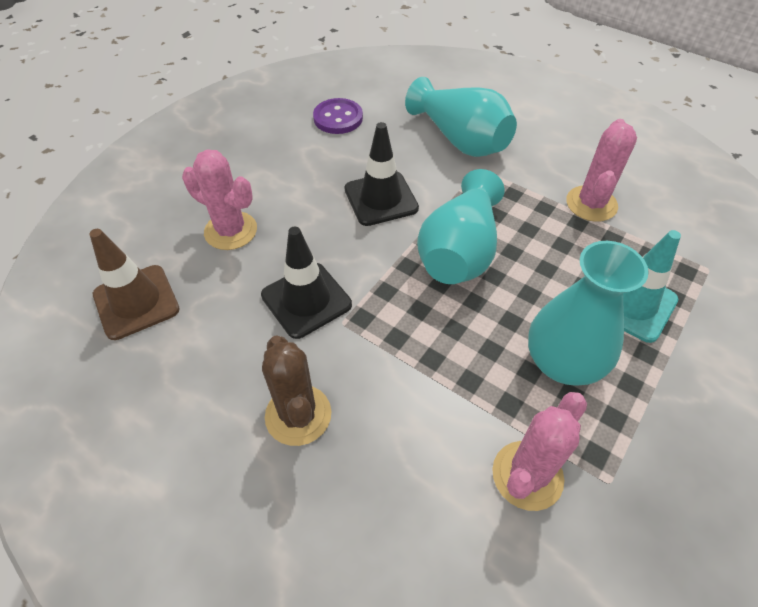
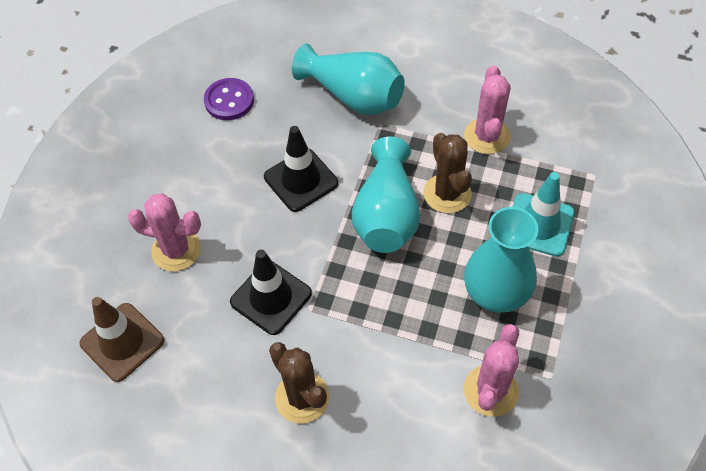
camera: 15 degrees left, 5 degrees up
(532, 247) = (447, 193): none -> brown cactus

